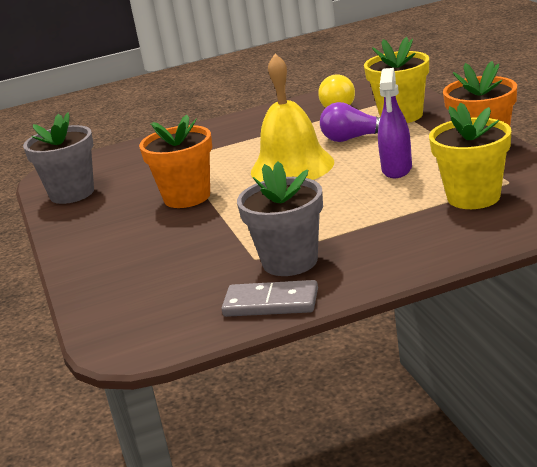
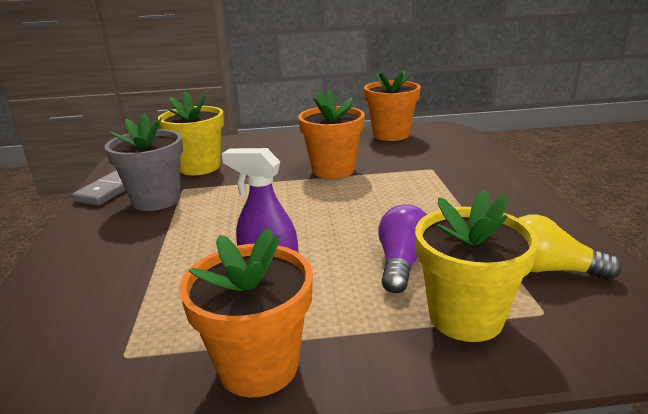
camera: 100 degrees right, 0 degrees up
(72, 193) = (391, 135): grey flower pot -> orange flower pot
(292, 167) = (350, 217): yellow bell -> none
(473, 197) = (127, 314): yellow flower pot -> yellow flower pot (199, 167)

